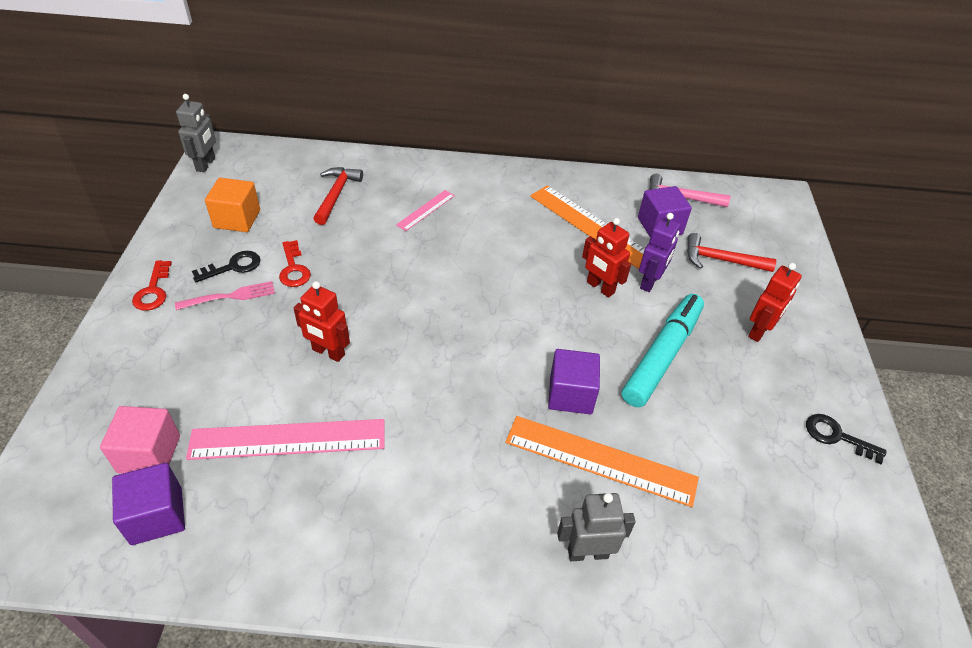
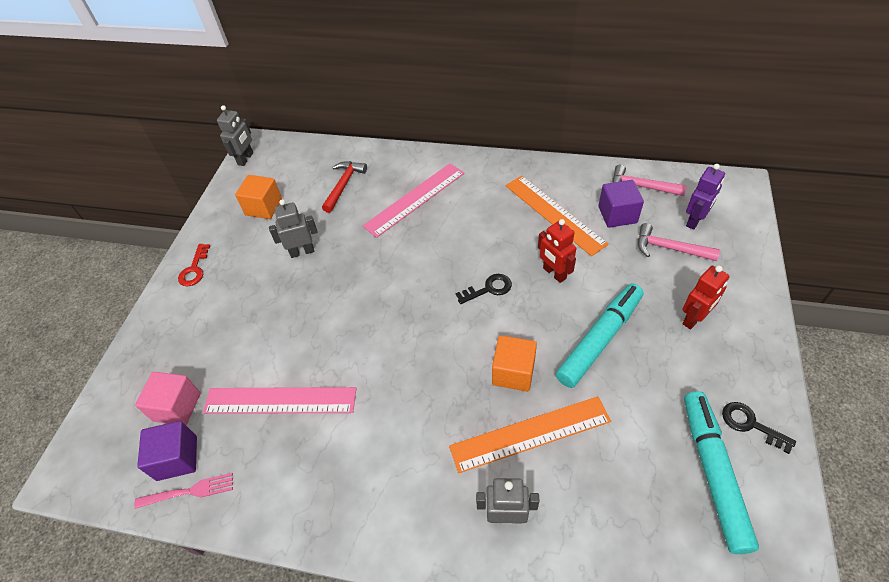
camera: 15 degrees right, 5 degrees up
(229, 296) = (250, 275): pink fork -> pink fork (188, 492)
(233, 267) = (256, 249): black key -> black key (488, 289)
(293, 269) = (302, 252): red key -> grey robot
(328, 352) = (320, 326): red robot -> none
(425, 210) = (414, 199): pink ruler -> pink ruler, size x1.94
(570, 394) = (513, 372): purple cube -> orange cube
(600, 460) = (530, 433): orange ruler -> orange ruler turned 45 degrees counterclockwise
(650, 282) = (599, 269): purple robot -> purple robot (695, 221)
(721, 260) = (669, 248): red hammer -> pink hammer
(807, 489) = (713, 473): none -> turquoise marker

